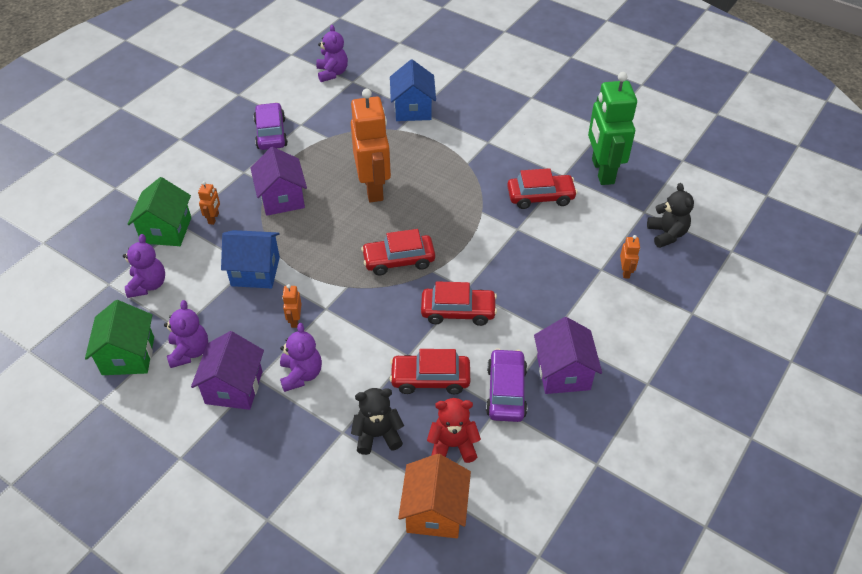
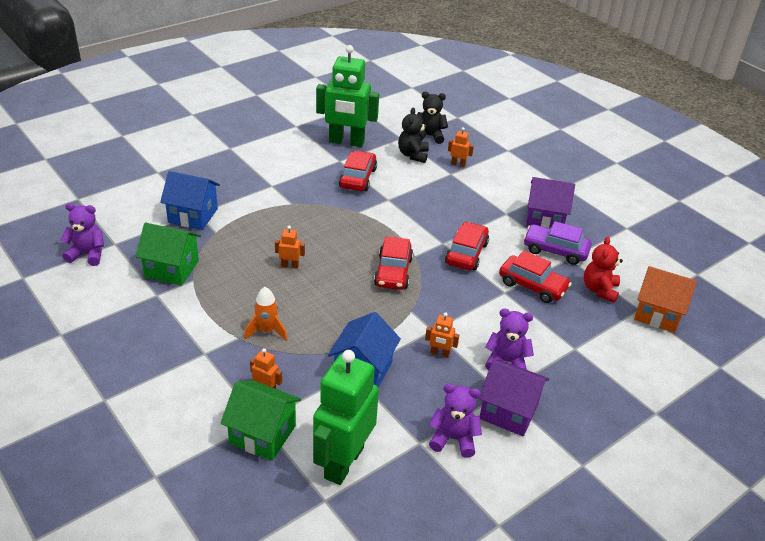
camera: 75 degrees left, 10 degrees down
(128, 355) = (442, 493): green house -> green house (171, 269)
(148, 285) = (343, 462): purple teddy bear -> green robot
(271, 133) = (155, 320): purple car -> none
(282, 199) = (267, 331): purple house -> orange rocket
(374, 188) = (290, 265): orange robot -> orange robot, size x0.40
(377, 435) = (582, 328): black teddy bear -> black teddy bear (413, 155)
(430, 379) = (532, 286): red car -> red car turned 75 degrees counterclockwise

